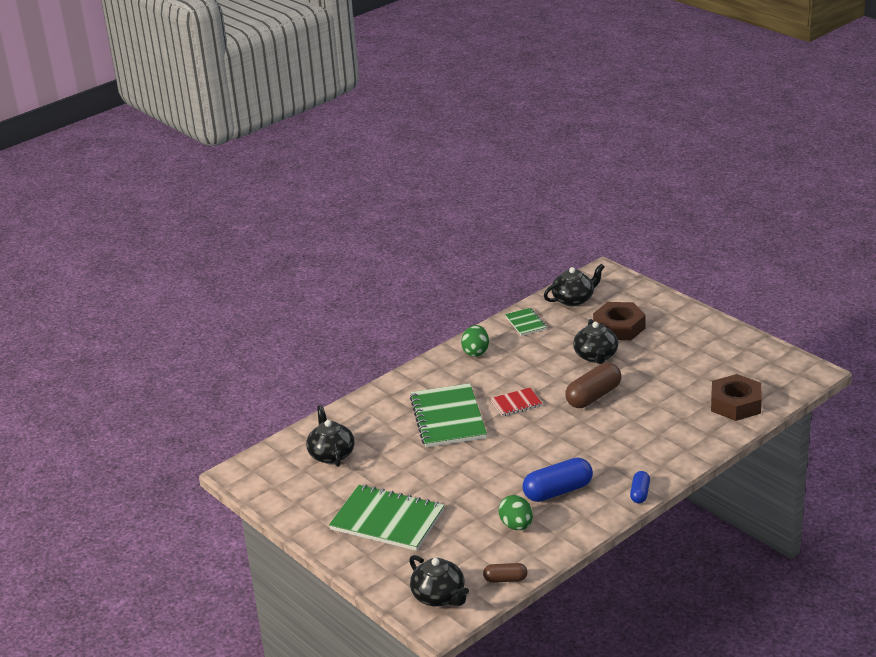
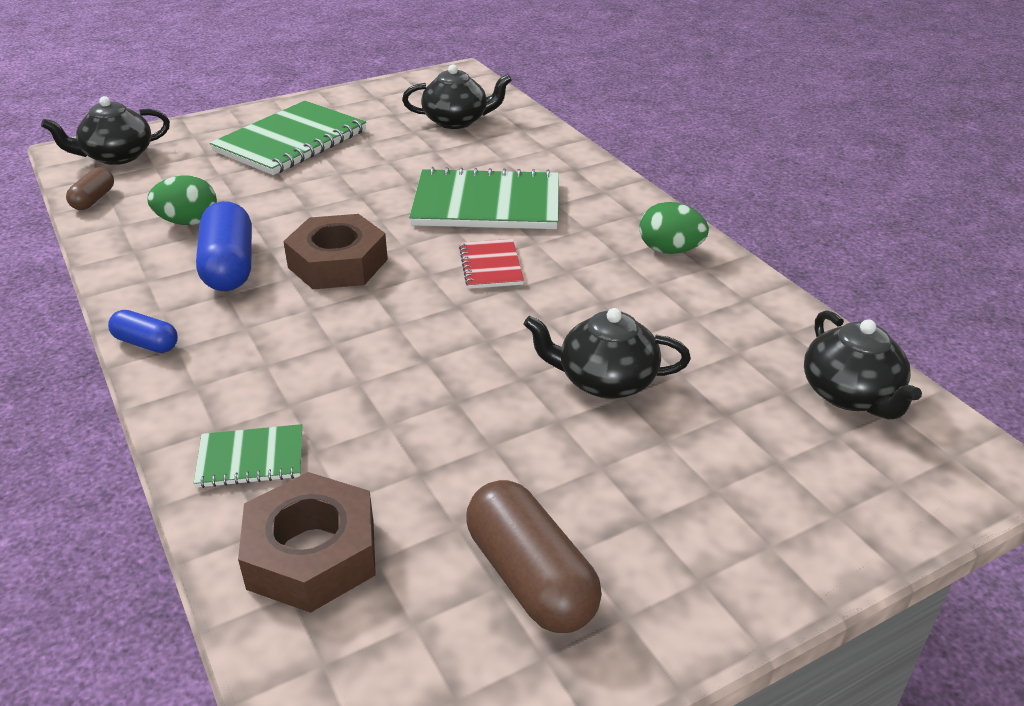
camera: 100 degrees right, 5 degrees up
(525, 323) = (759, 316): green notebook -> green notebook (251, 458)
(593, 396) = (464, 350): brown capsule -> brown capsule (530, 577)
(619, 327) = (714, 438): brown nut -> brown nut (337, 263)

